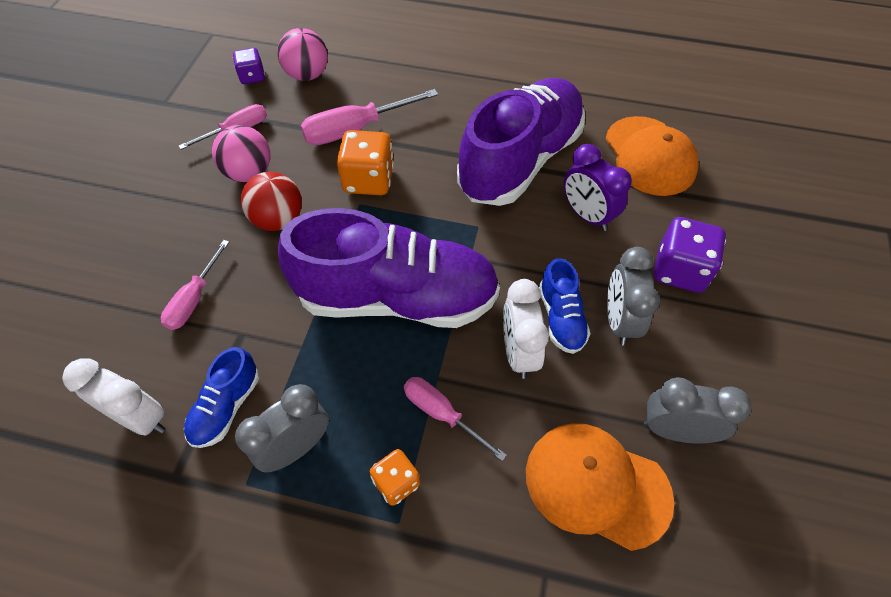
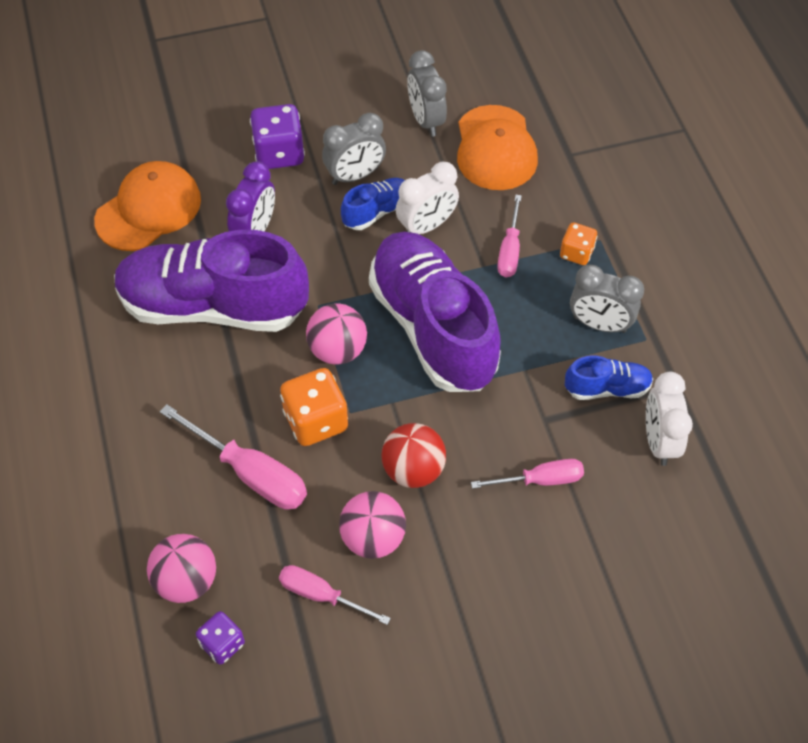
camera: 120 degrees left, 0 degrees up
(422, 220) = (337, 350): none -> pink ball

